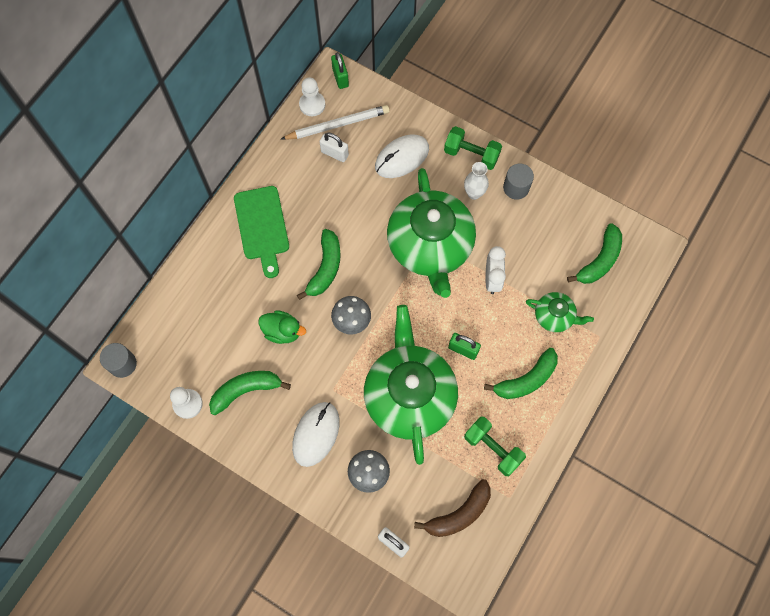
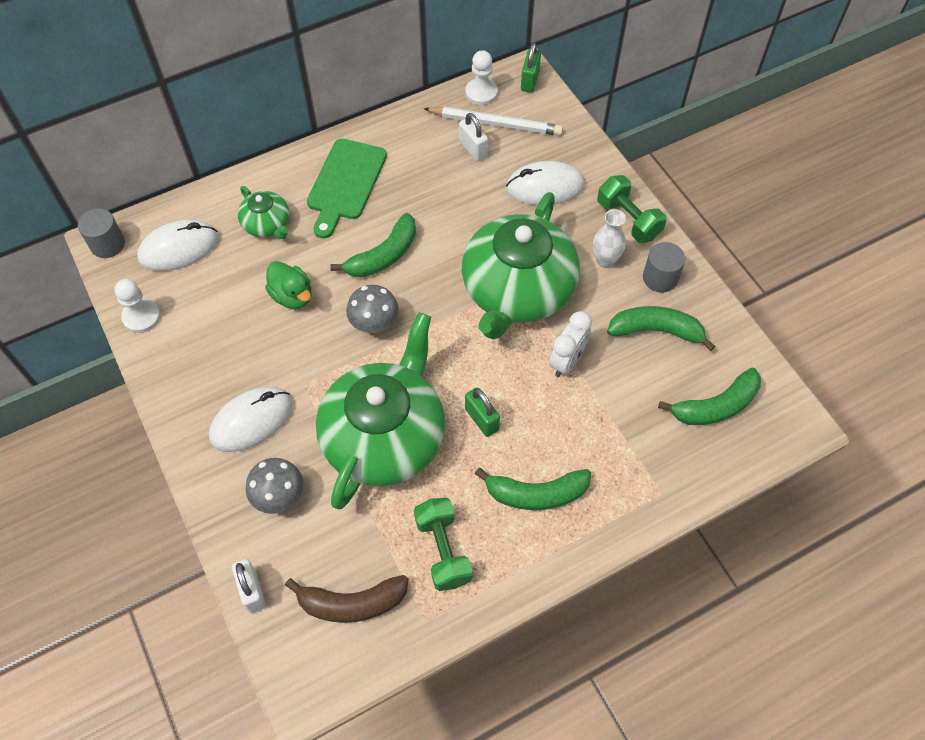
camera: 30 degrees right, 10 degrees down
(177, 339) = (179, 248): none -> white mouse
(246, 390) = (210, 335): green banana -> green banana (656, 330)
(554, 316) = (618, 440): green teapot -> green teapot (267, 224)

